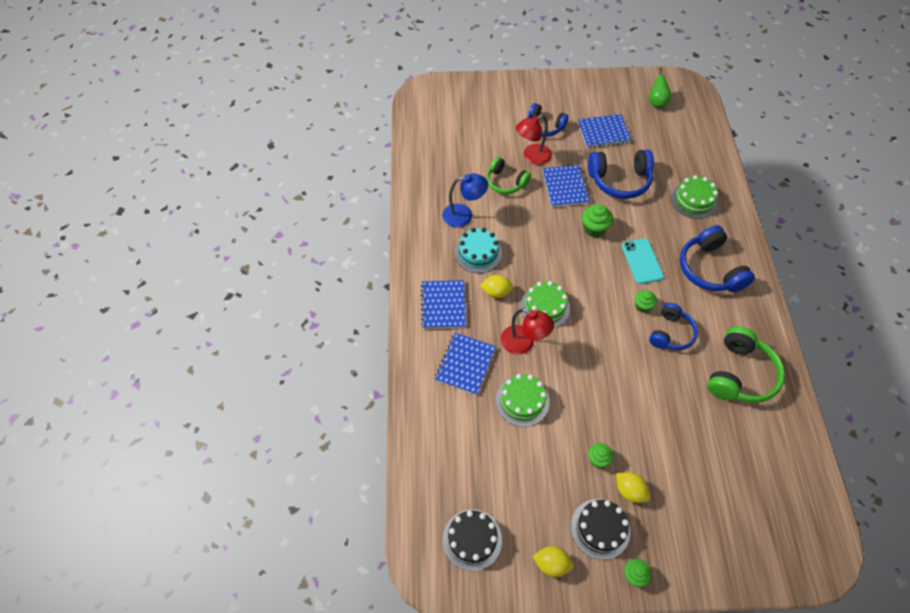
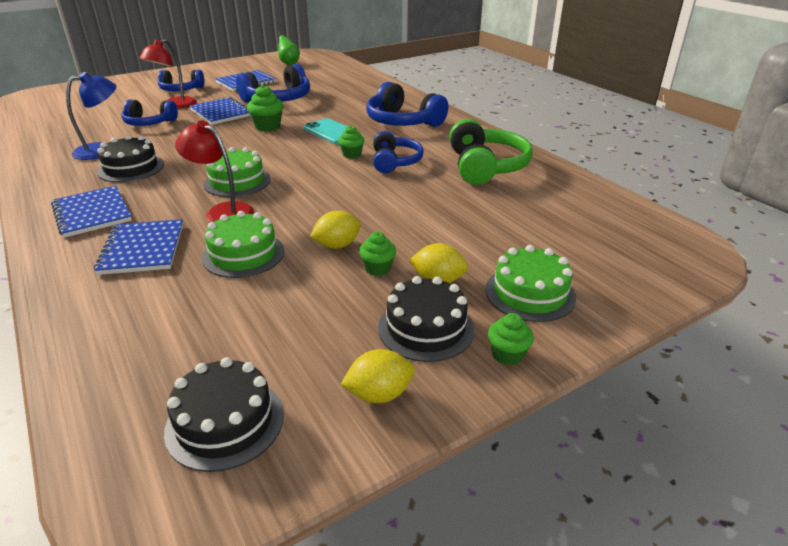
camera: 30 degrees left, 25 degrees down
(478, 253) = (131, 168): turquoise cake -> black cake
(496, 292) = (167, 187): yellow lemon -> yellow lemon (337, 245)
(505, 182) = (149, 123): green headphones -> blue headphones
(523, 343) = (222, 212): red lamp -> red lamp turned 150 degrees counterclockwise
(693, 200) = (358, 95): green cake -> green cake (530, 293)

